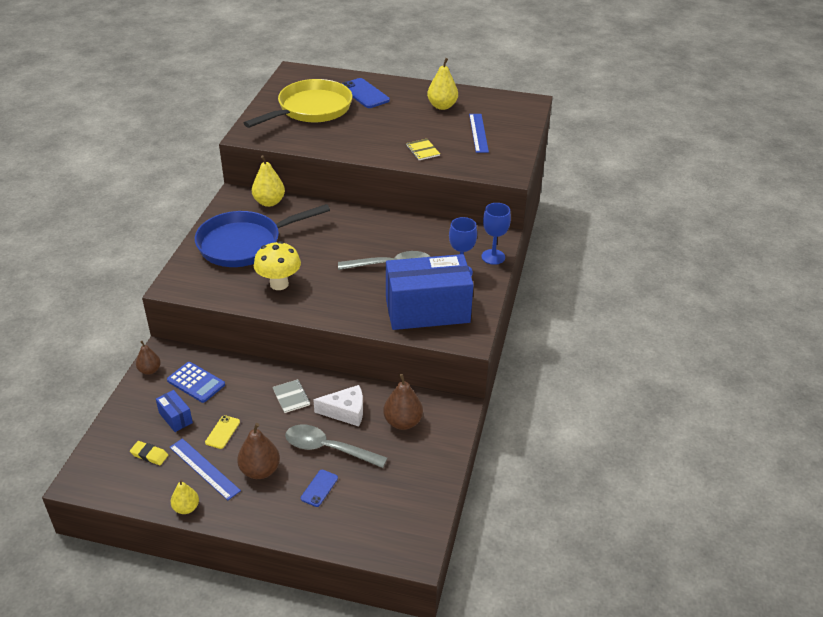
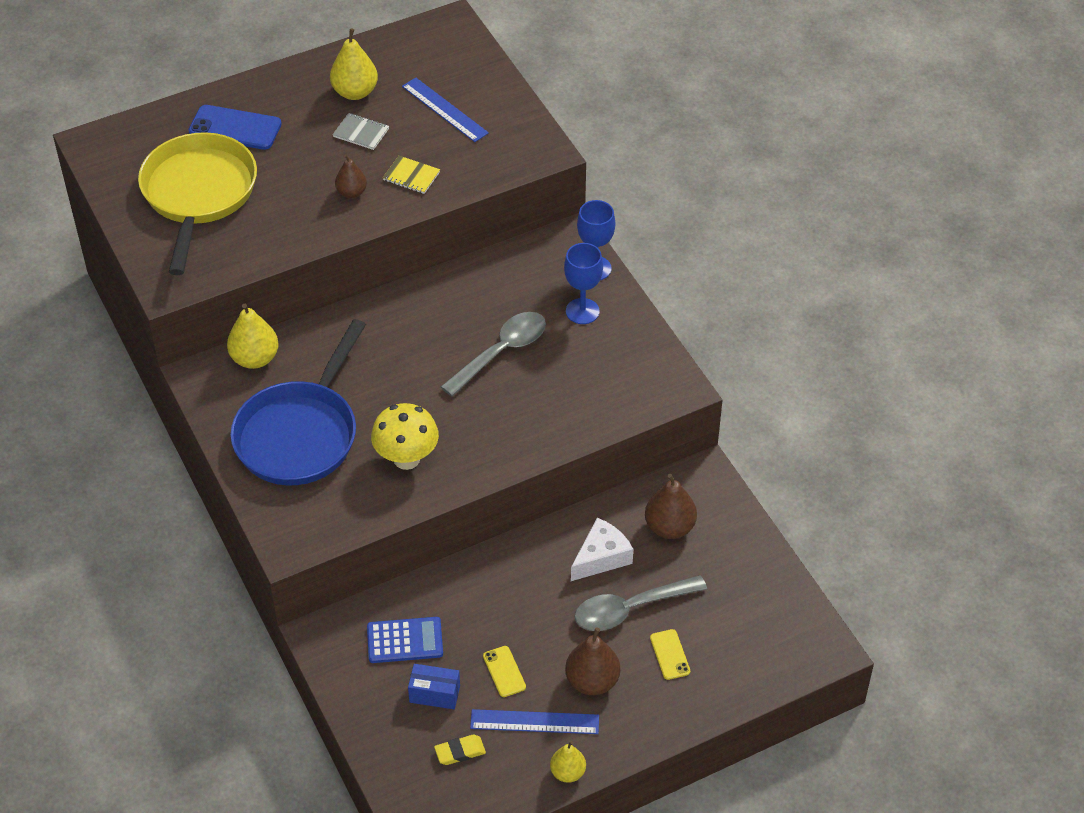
camera: 40 degrees left, 10 degrees up
(150, 370) = (334, 665): brown pear -> brown pear (351, 192)
(291, 397) = (527, 582): grey notebook -> grey notebook (361, 133)
(319, 488) = (670, 654): blue phone -> yellow phone
(427, 311) = (602, 383): blue box -> none

